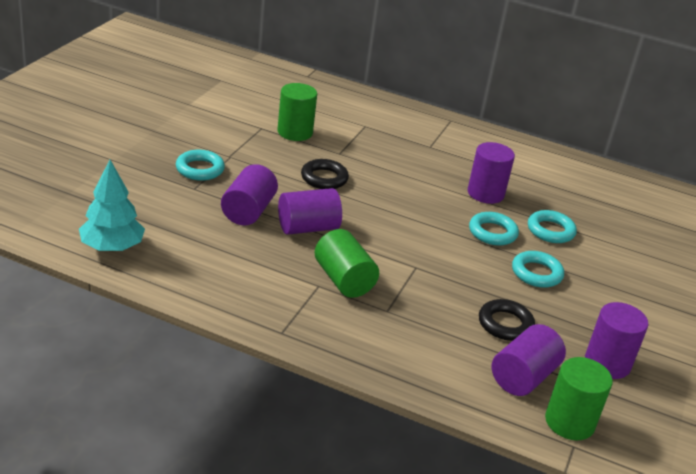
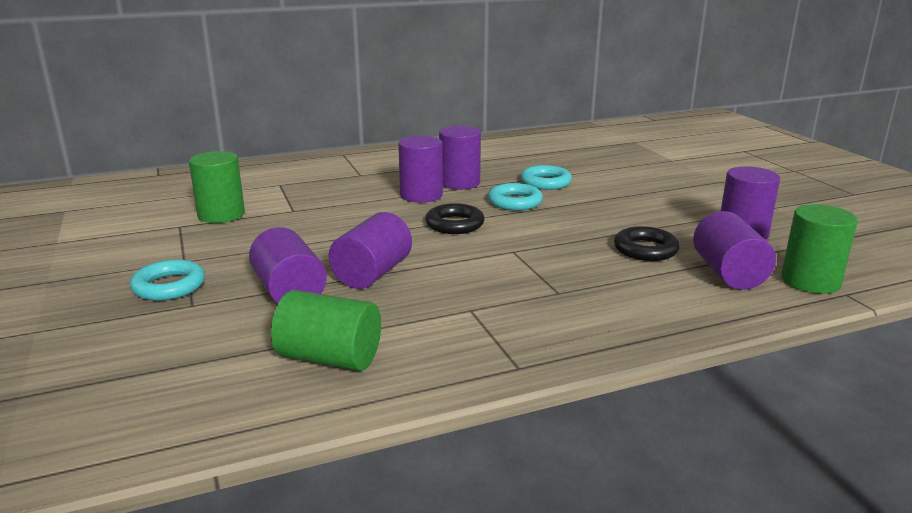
camera: 40 degrees left, 10 degrees down
(112, 247) = (185, 415): turquoise tree -> none
(324, 178) = (314, 233): black ring -> black ring (454, 224)
(344, 280) = (481, 292): green cylinder -> green cylinder (329, 358)
(439, 188) = (421, 195): none -> purple cylinder
(536, 273) = (592, 209): turquoise ring -> none

